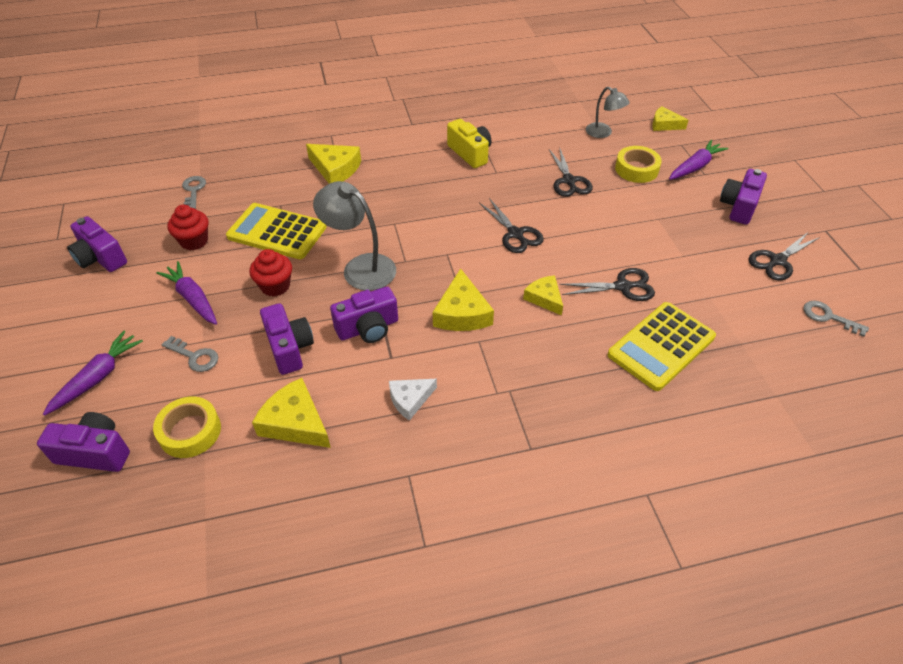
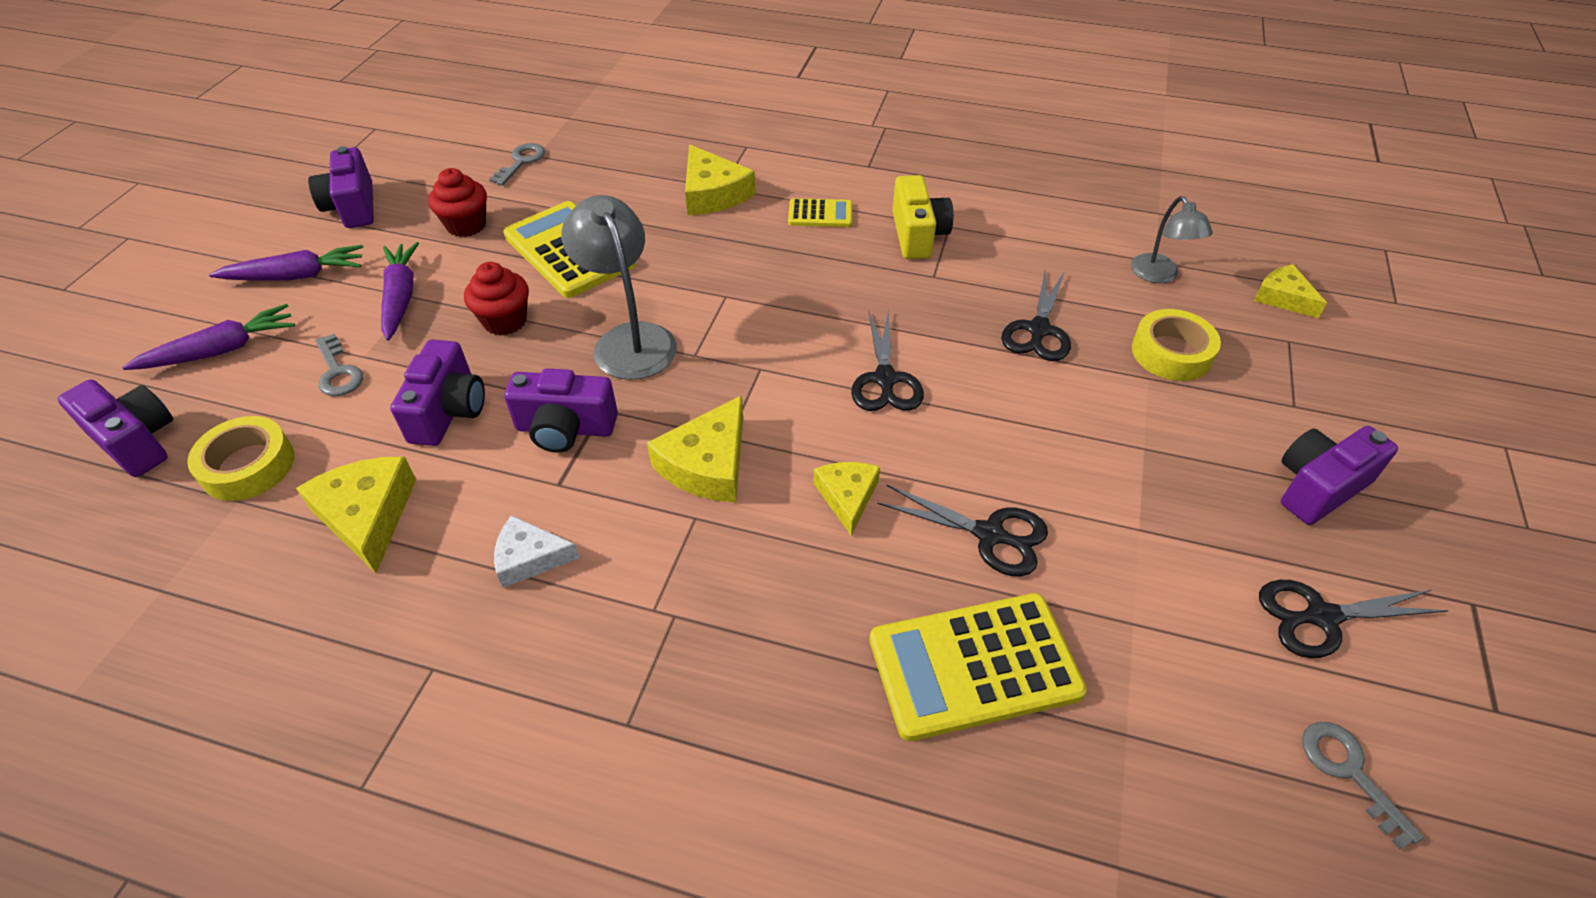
camera: 30 degrees right, 0 degrees up
(408, 160) = (820, 214): none -> yellow calculator
(695, 167) = (1285, 387): purple carrot -> purple carrot (296, 276)

